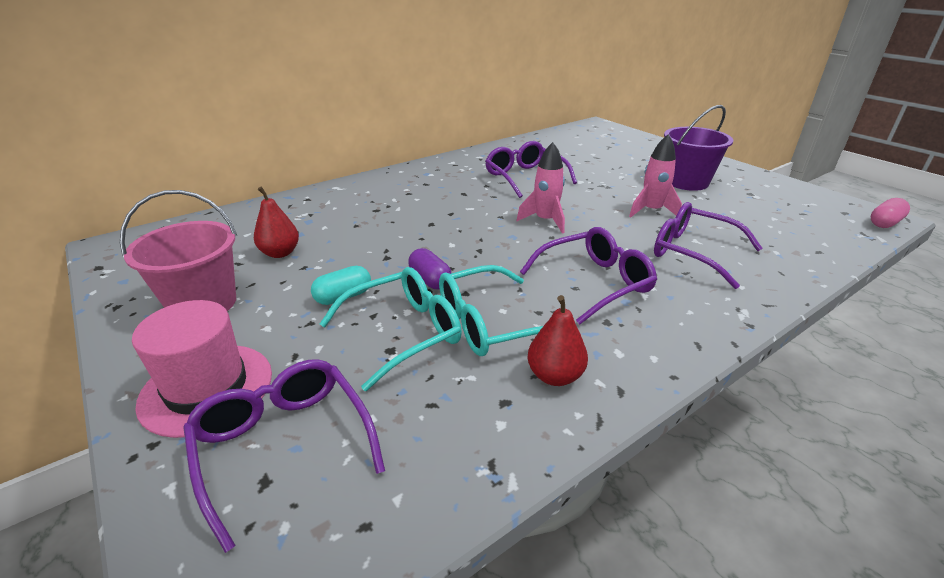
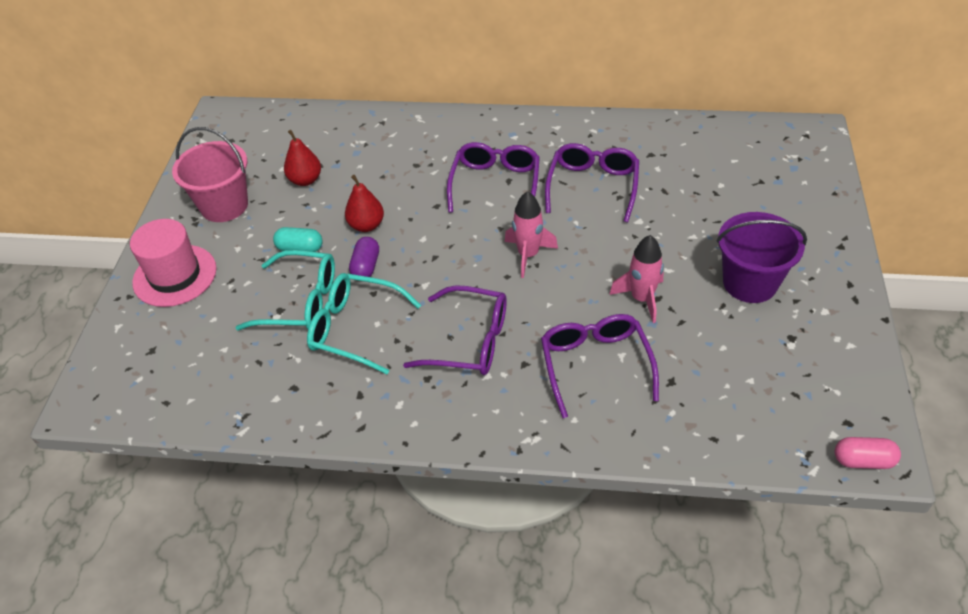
camera: 45 degrees right, 15 degrees up
(284, 445) = (175, 336): purple glasses -> purple glasses (495, 184)
(555, 376) = (340, 391): red pear -> red pear (366, 225)

